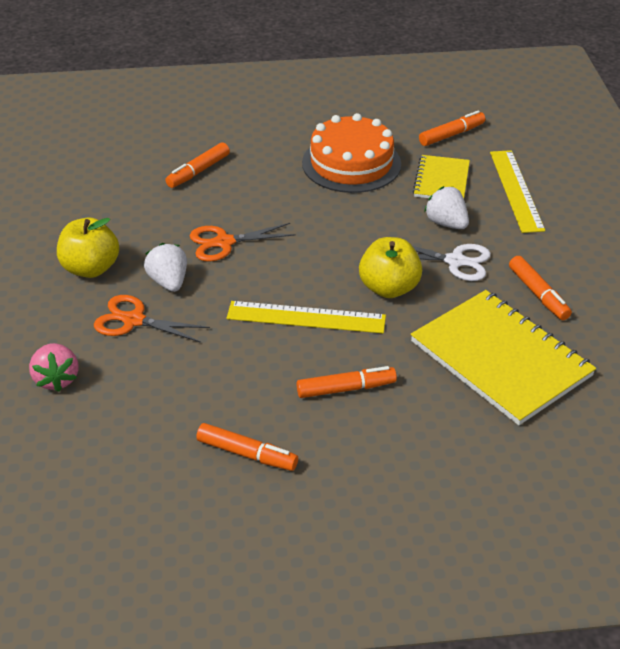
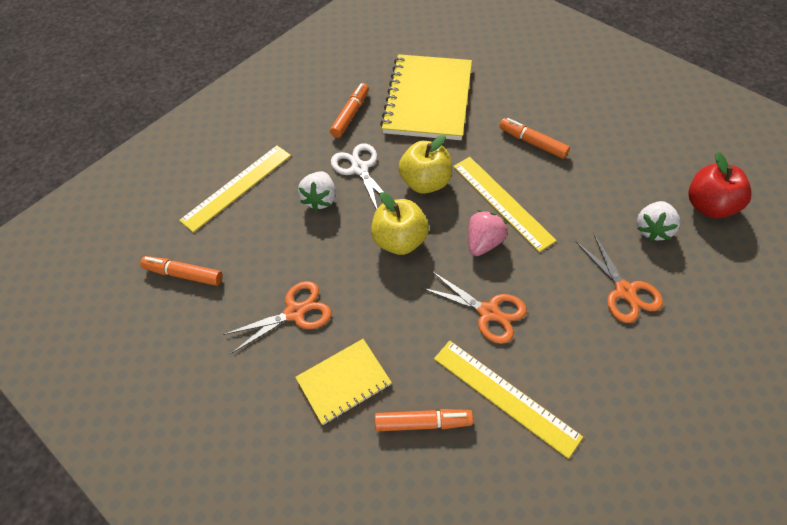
camera: 130 degrees left, 15 degrees up
(56, 379) = (718, 282): pink strawberry -> pink strawberry (483, 242)
(91, 268) = (621, 374): yellow apple -> yellow apple (399, 241)
(113, 446) = (709, 206): none -> red apple
(160, 211) = (505, 396): none -> yellow ruler
(169, 282) = (568, 307): white strawberry -> white strawberry (652, 229)
(247, 454) = (628, 148): orange marker -> none
(351, 163) = (295, 312): orange cake -> orange scissors
(441, 180) = (264, 237): yellow notebook -> yellow notebook (343, 382)

